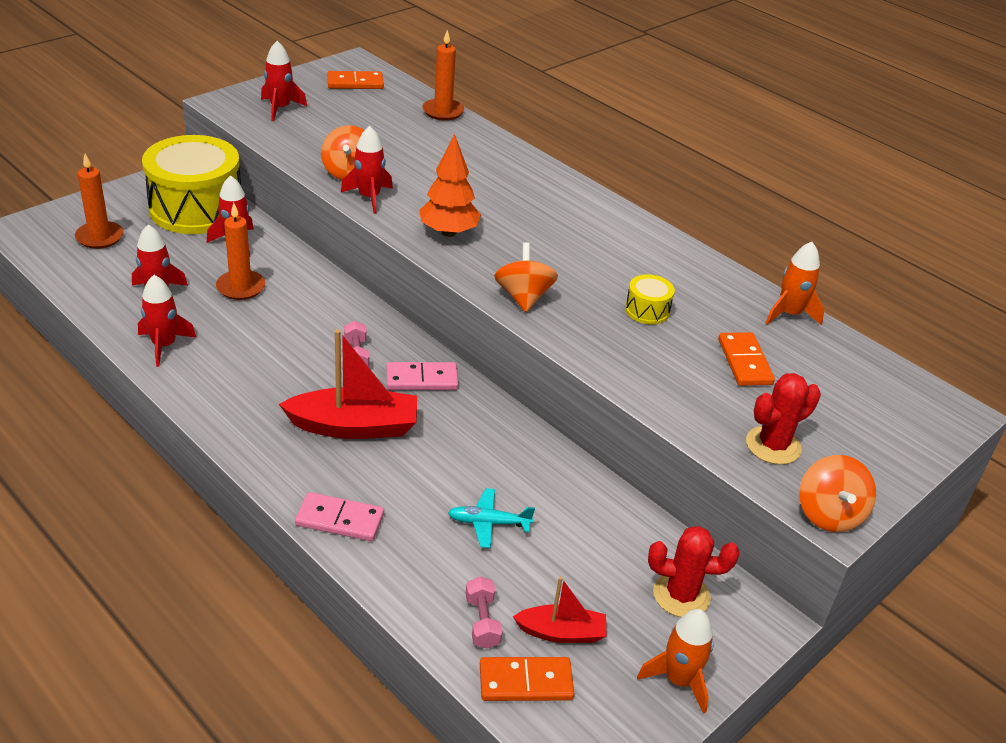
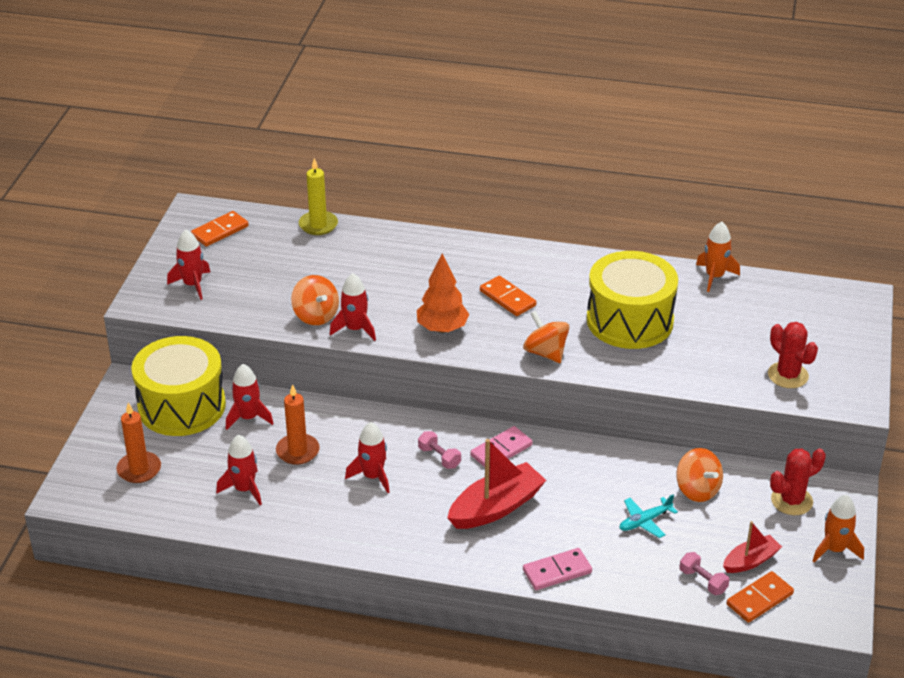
camera: 30 degrees left, 0 degrees up
(164, 345) = (300, 524): red rocket -> red rocket (373, 476)
(443, 112) = (318, 225): orange candle -> yellow candle
(647, 310) = (630, 320): yellow drum -> yellow drum, size x2.42
(745, 362) = (721, 326): orange domino -> orange domino (507, 298)
(773, 445) = (788, 375): red cactus -> red cactus turned 60 degrees counterclockwise
(829, 514) = (854, 402): orange spinning top -> orange spinning top (697, 490)

